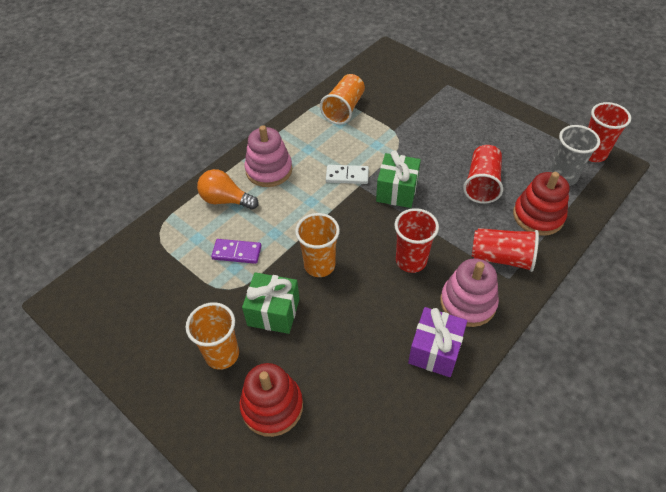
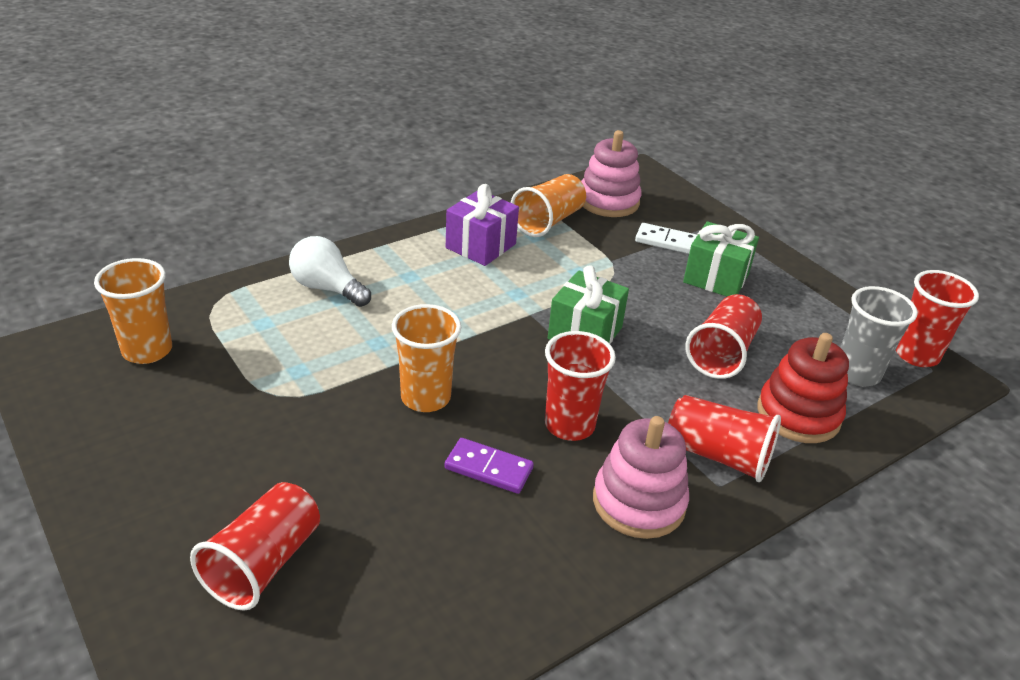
camera: 10 degrees right, 15 degrees down
(222, 354) = (223, 475): orange cup -> orange cup (147, 350)
(226, 200) = (327, 288): orange light bulb -> white light bulb
(237, 252) = (311, 353): purple domino -> purple domino (488, 468)
(269, 170) = (406, 267): pink stacking toy -> pink stacking toy (608, 201)
(272, 406) = (263, 563): red stacking toy -> red cup
(273, 312) = (327, 440): green gift -> green gift (716, 278)
(347, 176) = (517, 299): white domino -> white domino (666, 241)
(434, 350) = (557, 554): purple gift -> purple gift (480, 246)

